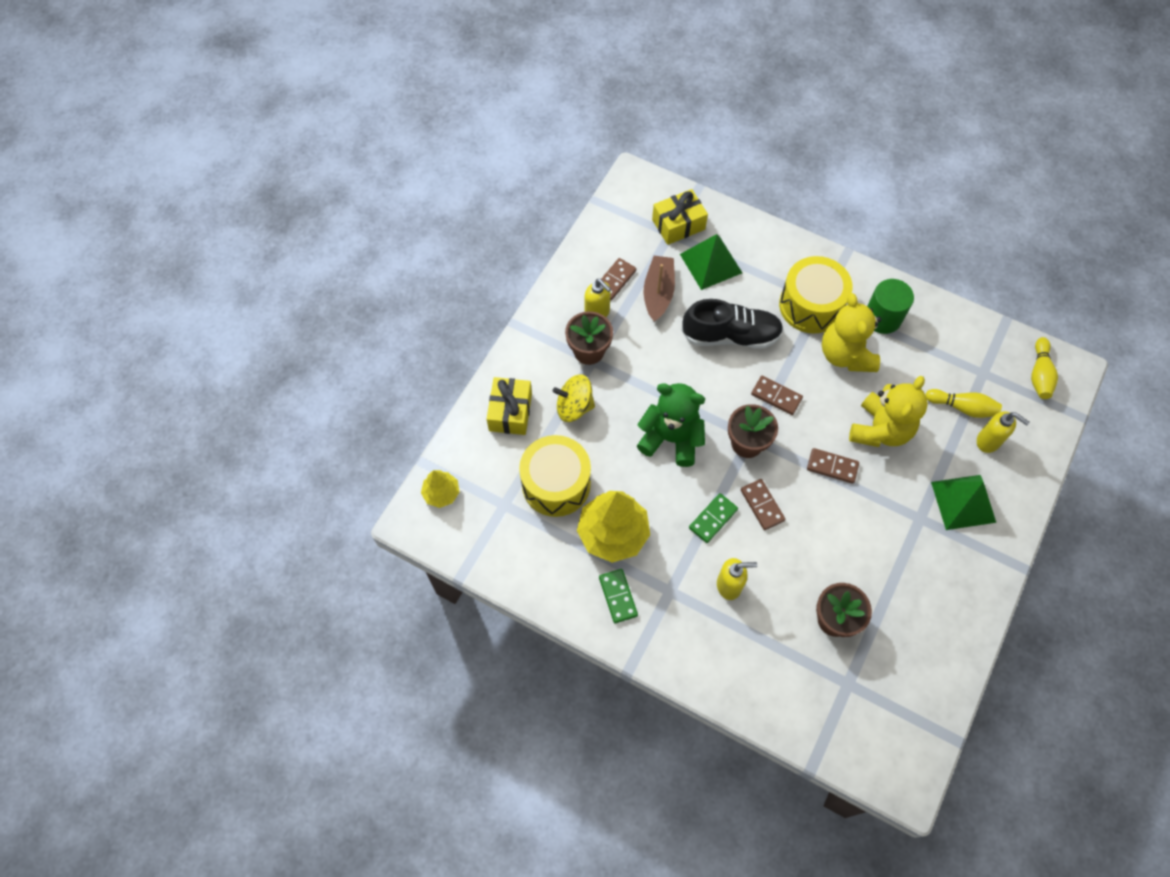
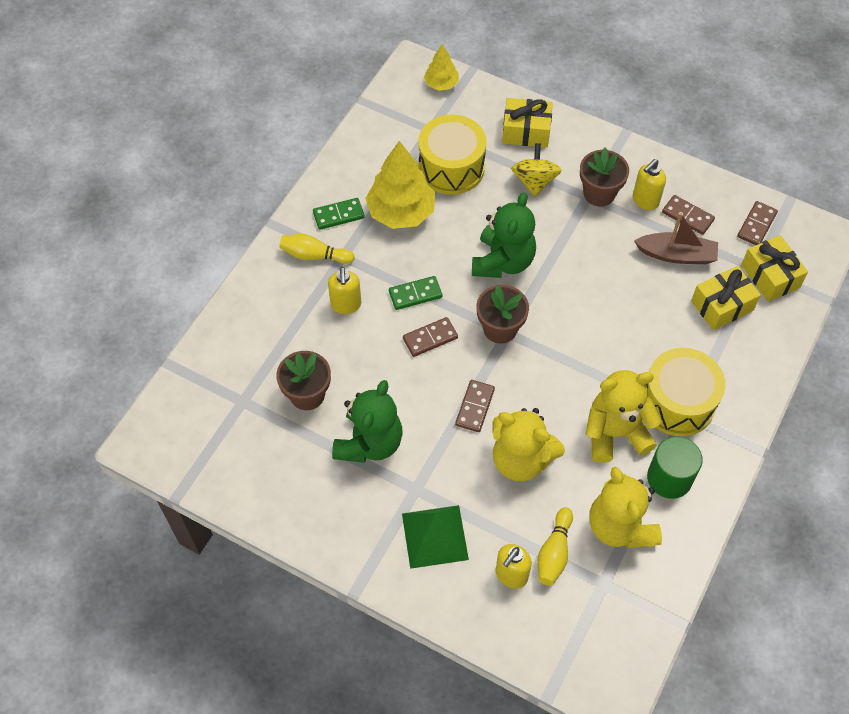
camera: 90 degrees right, 5 degrees down
(711, 263) = (722, 305): green pyramid -> yellow gift
(713, 519) = (415, 294): green domino -> green domino turned 60 degrees counterclockwise
(731, 335) = (629, 320): black shoe -> none
(776, 396) = (557, 359): brown domino -> brown domino (756, 225)
(879, 559) = (369, 443): none -> green teddy bear
(931, 357) = (620, 526): none -> yellow teddy bear
(1039, 374) = (605, 651): yellow bowling pin -> yellow bowling pin (314, 255)

